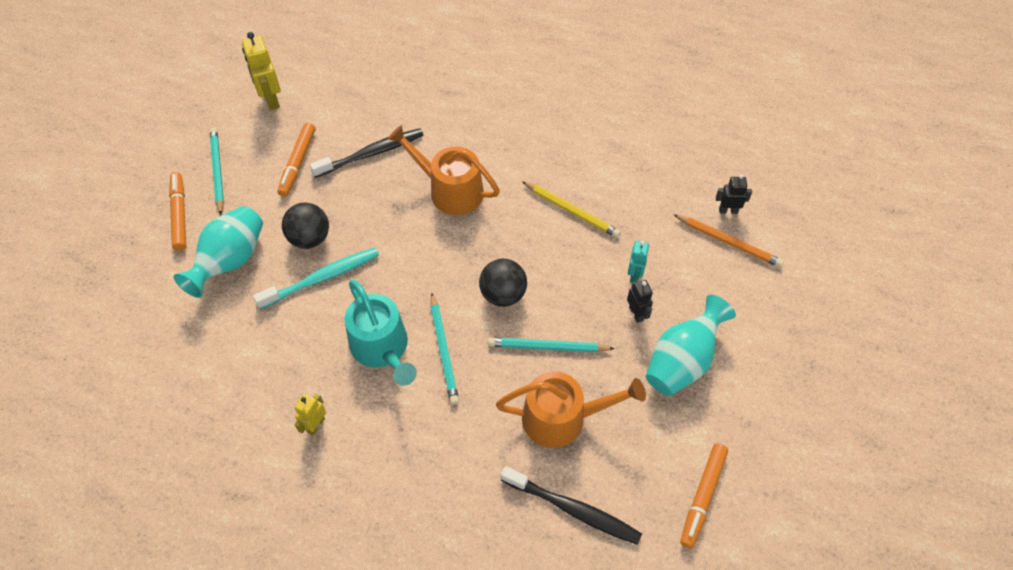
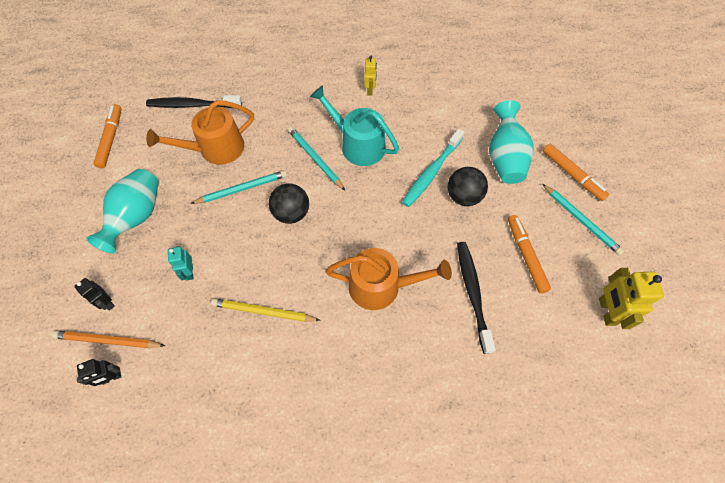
camera: 155 degrees right, 5 degrees up
(271, 99) = (606, 311): yellow robot -> yellow robot turned 135 degrees counterclockwise
(371, 153) = (472, 293): black toothbrush -> black toothbrush turned 135 degrees clockwise
(636, 314) = (180, 239): black robot -> black robot (107, 303)

